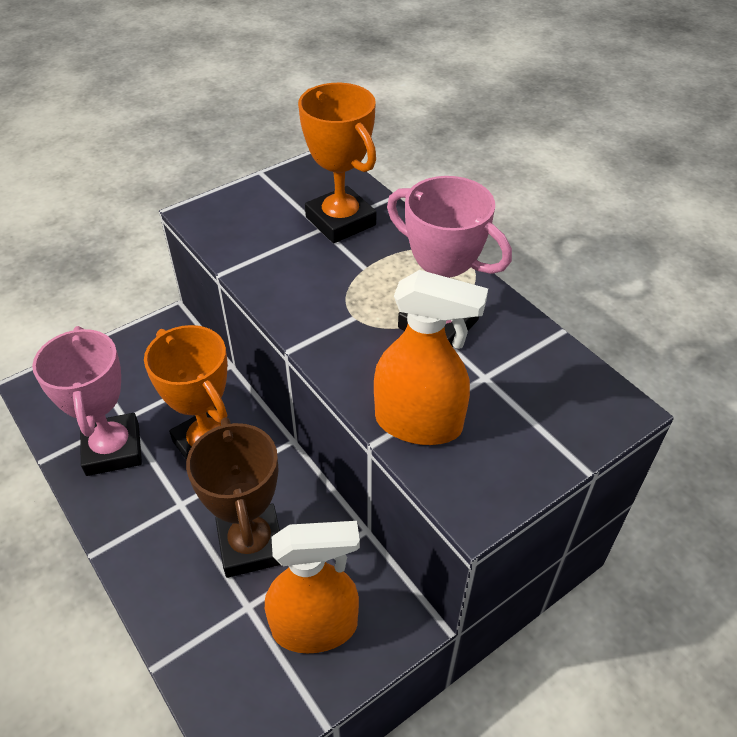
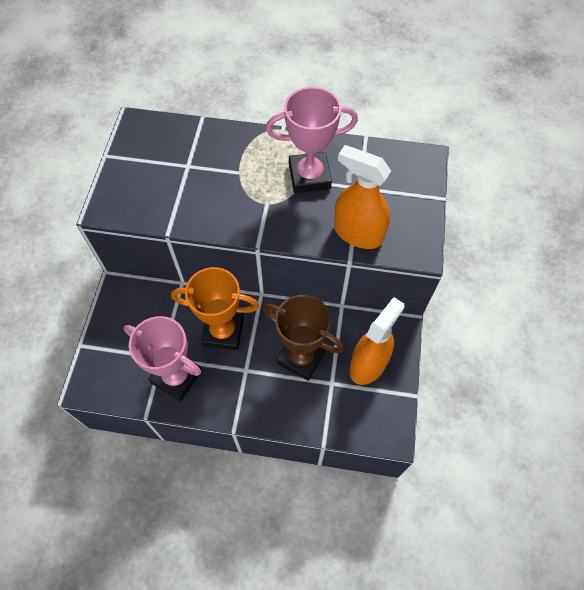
camera: 45 degrees left, 15 degrees up
(340, 221) = (192, 154): orange trophy -> none
(419, 423) = (358, 233): orange spray bottle -> orange spray bottle turned 120 degrees counterclockwise

